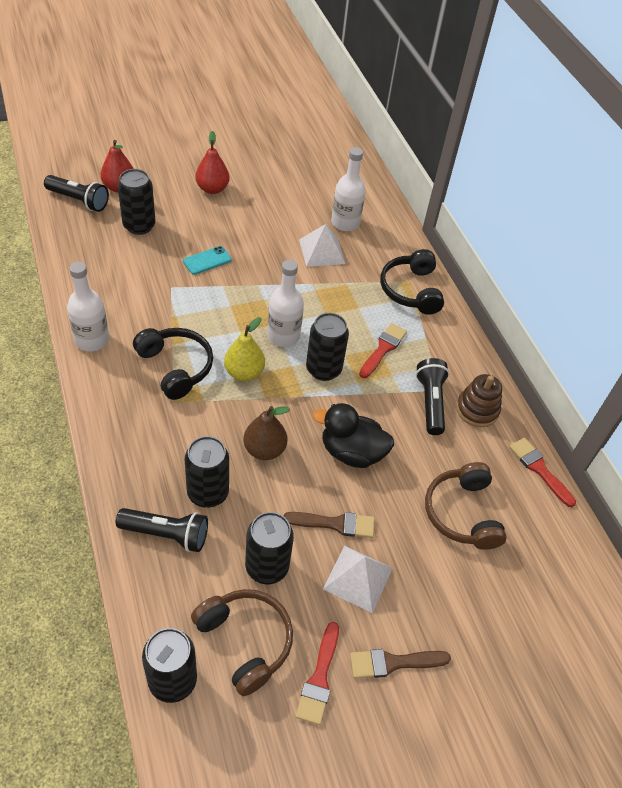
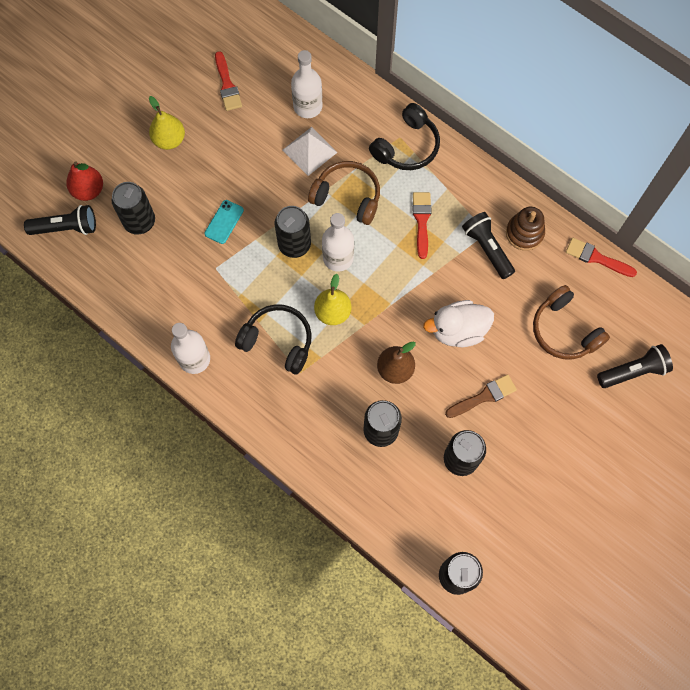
camera: 25 degrees left, 20 degrees up
(166, 534) = (376, 480): black flashlight -> black flashlight (633, 371)
(212, 189) = (169, 140): red pear -> yellow pear
(245, 641) = (483, 520): brown headphones -> brown headphones (347, 197)
(319, 678) = (545, 513): red brush -> red brush (227, 85)
(323, 369) = (389, 270): black can -> black can (294, 245)
(351, 452) = (458, 330): black duck -> white duck
(358, 578) = (525, 427): white pyramid -> none
(393, 663) = (584, 471): brown brush -> none
(411, 290) = (407, 146): black headphones -> black headphones turned 105 degrees counterclockwise

